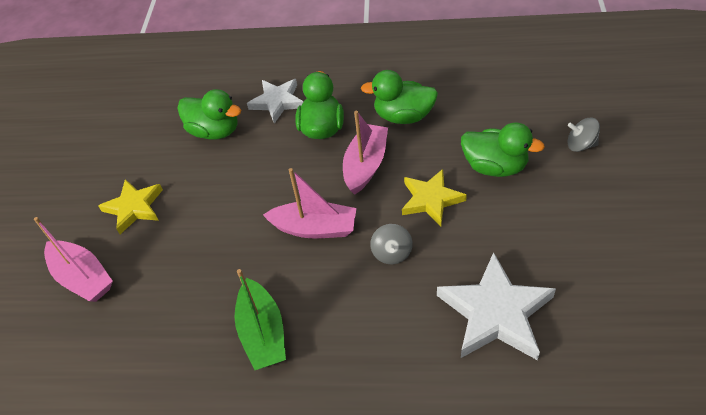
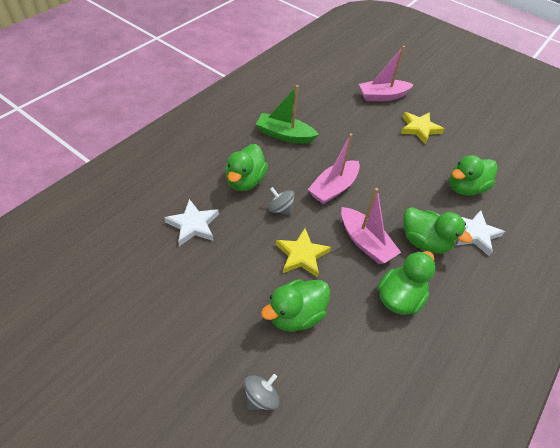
camera: 115 degrees right, 0 degrees up
(384, 314) = (245, 181): none -> green duck
(495, 313) = (193, 225): white star -> white star, size x0.64

